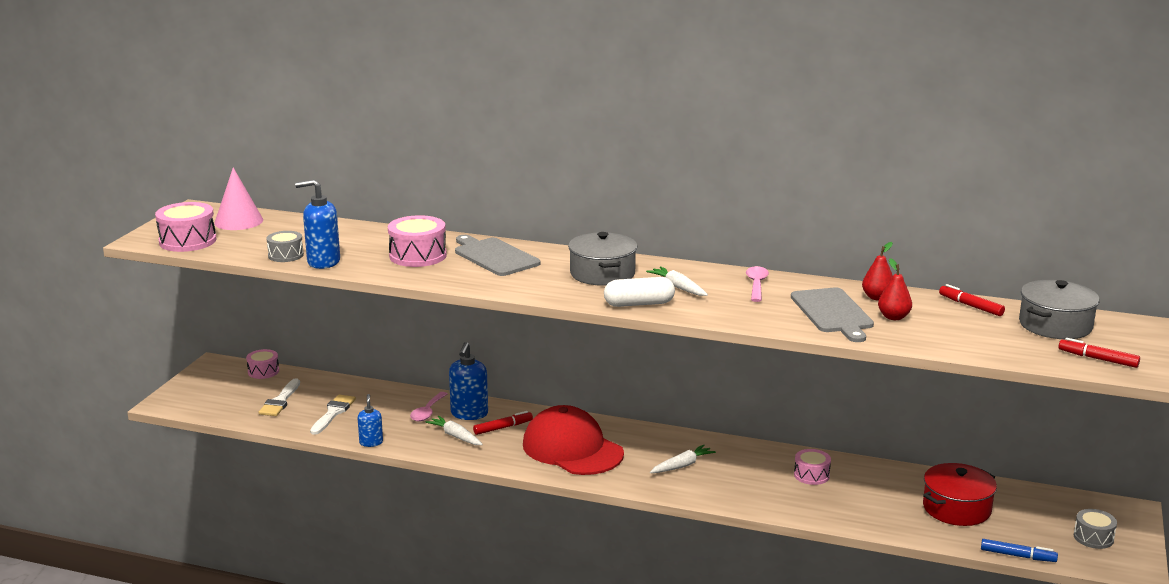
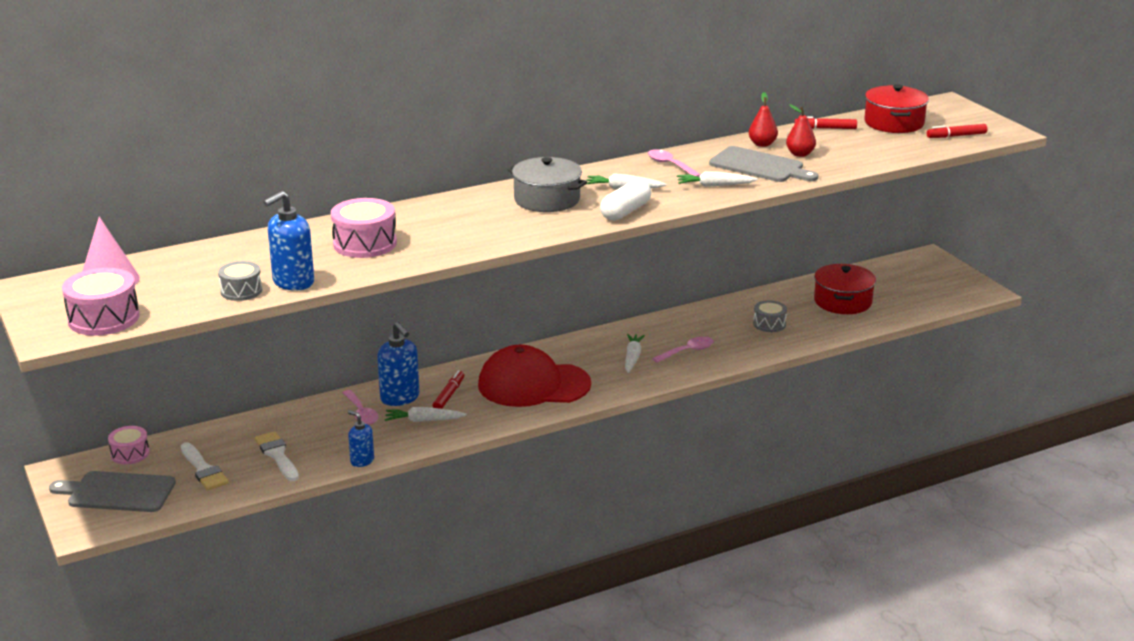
camera: 45 degrees left, 5 degrees up
(494, 256) = (431, 219): grey cutting board -> grey cutting board (117, 492)
(735, 482) = (687, 351): none -> pink spoon
(756, 313) = (714, 185): none -> white carrot
(811, 475) = (725, 322): pink drum -> none
(1017, 556) = (921, 314): blue marker -> none
(1055, 325) = (894, 123): grey pot -> red pot
(1093, 537) = (938, 283): grey drum -> grey drum (769, 324)

